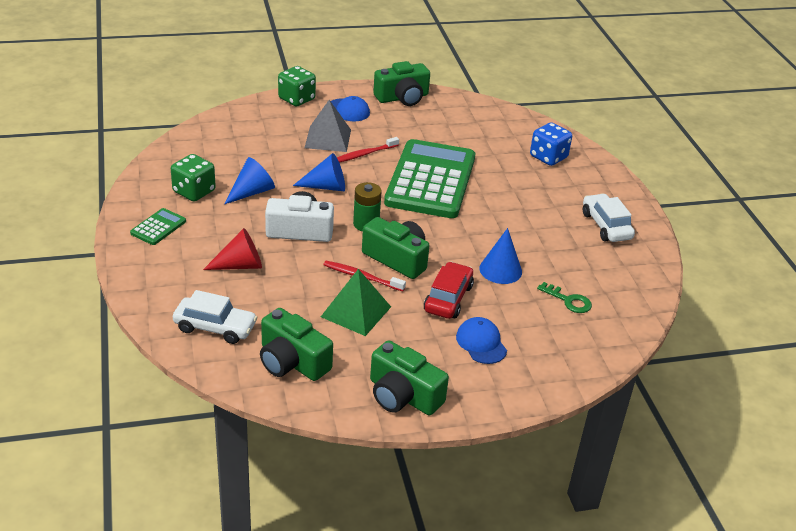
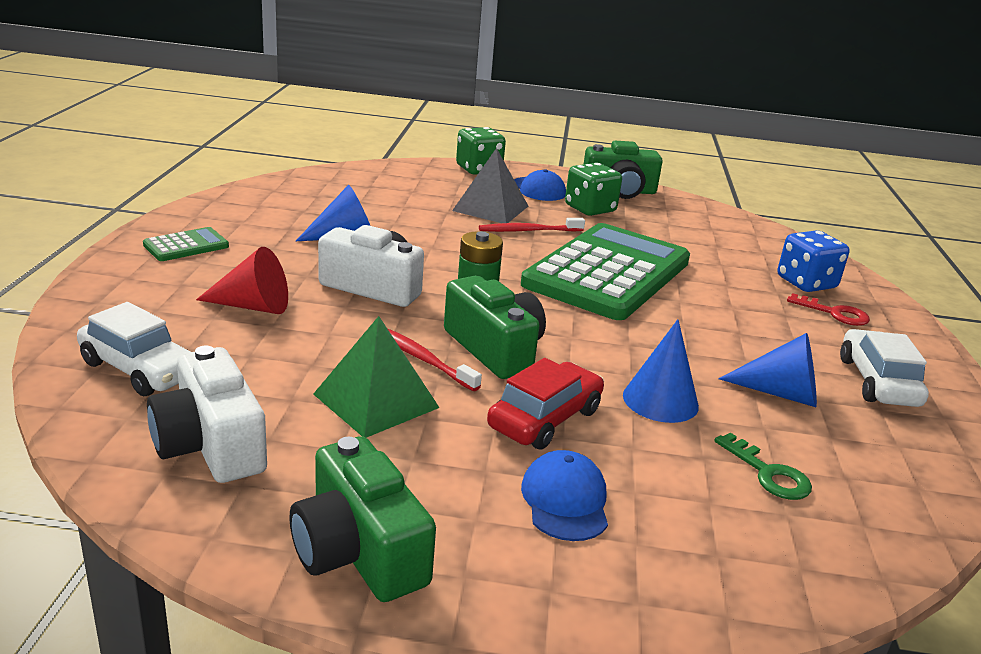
camera: 20 degrees right, 10 degrees down
(194, 191) = (269, 222): green dice -> green dice (590, 209)
(292, 361) = (211, 444): green camera -> white camera
(326, 187) = (450, 251): blue cone -> blue cone (780, 393)
(571, 179) = (834, 313): none -> red key

